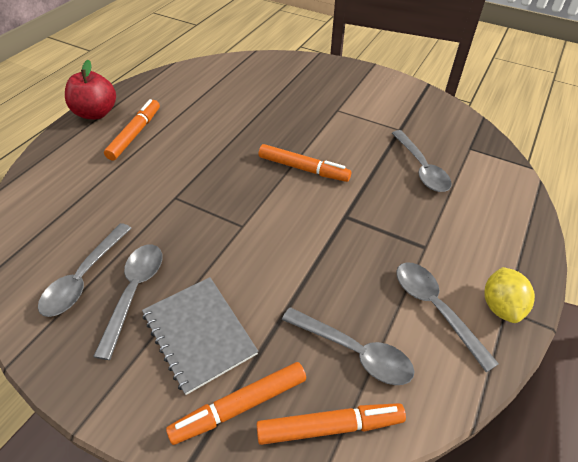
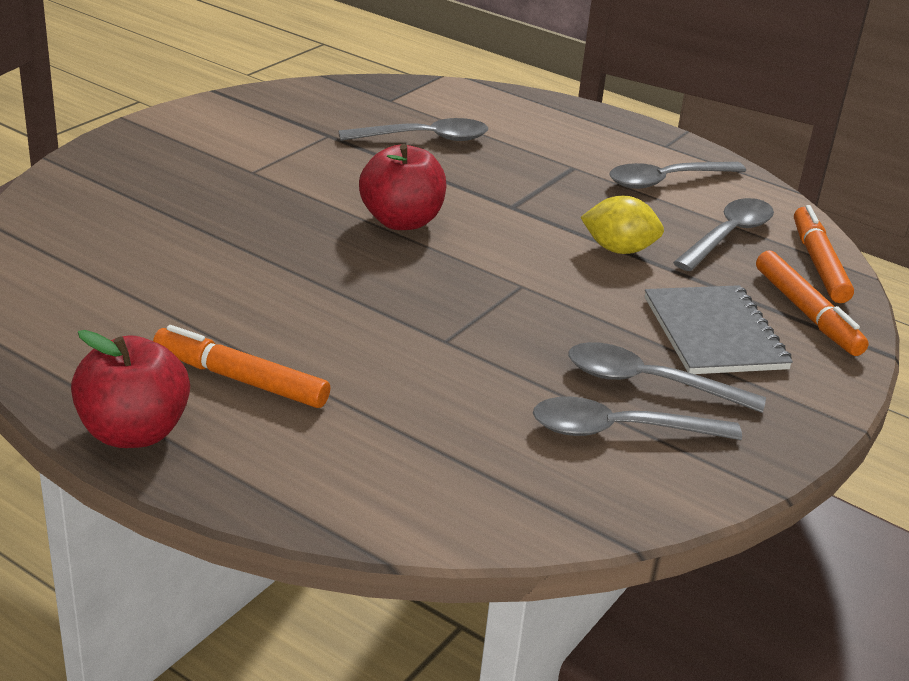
camera: 85 degrees left, 15 degrees down
(84, 277) = (620, 430): grey spoon -> grey spoon turned 150 degrees clockwise
(199, 334) = (714, 333): grey notebook -> grey notebook turned 75 degrees counterclockwise
(303, 168) = (401, 221): orange marker -> red apple
(500, 306) = (661, 147): yellow lemon -> yellow lemon (618, 249)

